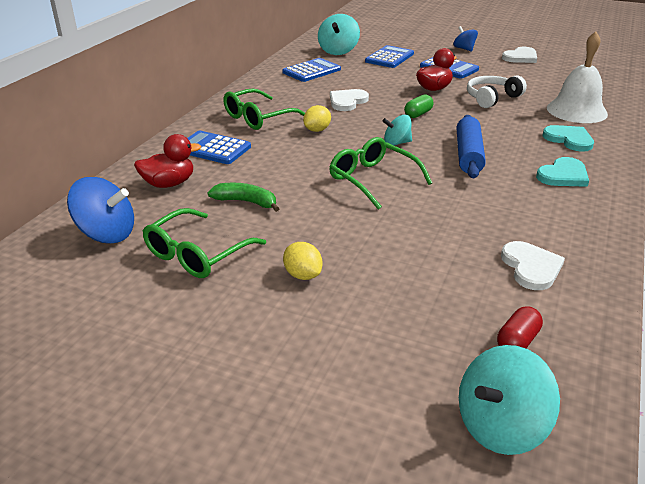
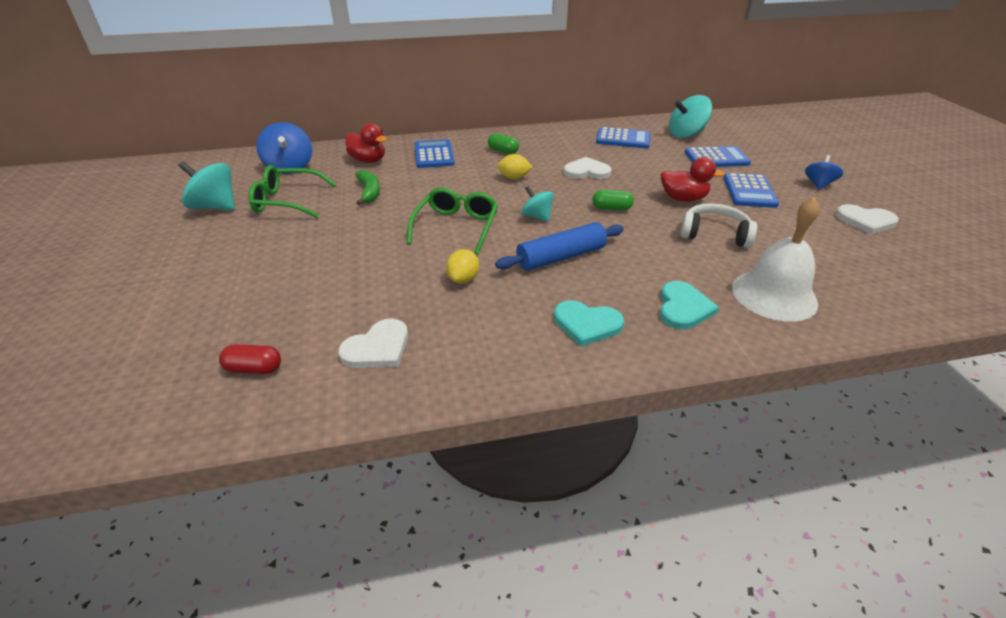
camera: 55 degrees right, 5 degrees up
(258, 118) = (503, 151): green glasses -> green capsule
(303, 275) = (288, 245): yellow lemon -> yellow lemon (463, 279)
(500, 426) = (138, 388): turquoise spinning top -> turquoise spinning top (215, 207)

